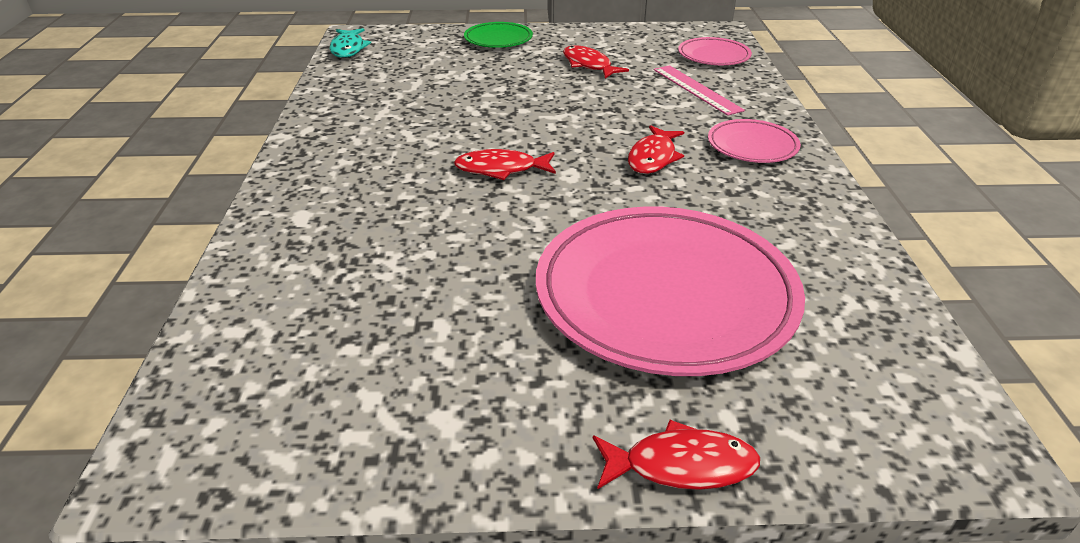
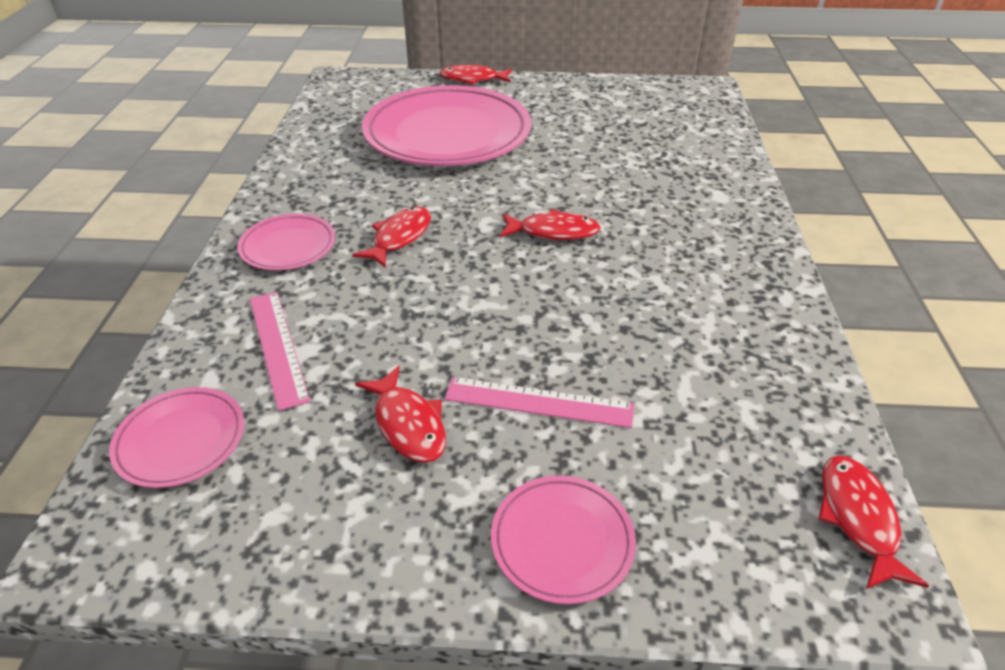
camera: 175 degrees left, 5 degrees up
(348, 49) = (858, 518): turquoise fish -> red fish
(498, 39) = (562, 541): green plate -> pink plate
(511, 75) = (539, 402): none -> pink ruler

